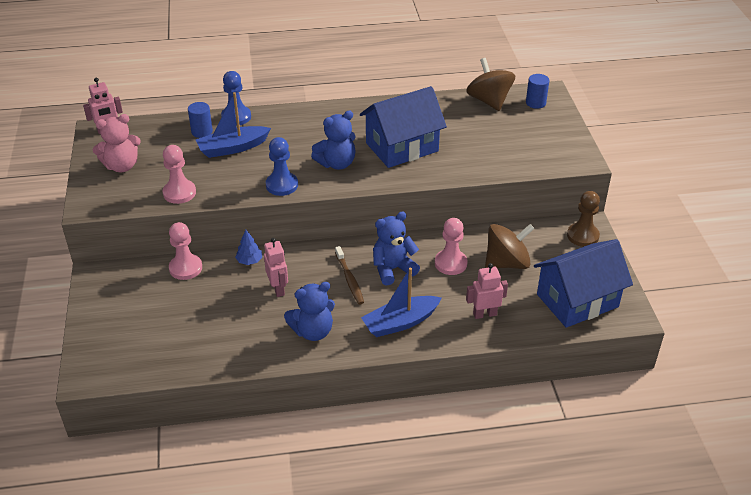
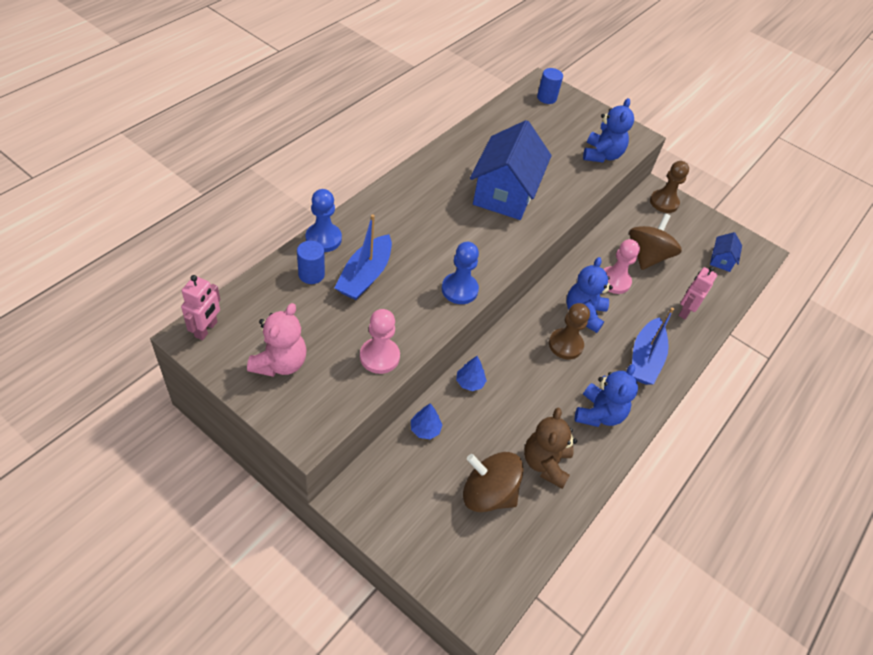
camera: 50 degrees left, 10 degrees up
(185, 268) = (425, 429): pink pawn -> blue tree
(234, 333) = (545, 463): none -> brown teddy bear
(278, 289) = (525, 393): pink robot -> none
(336, 163) = (475, 239): blue teddy bear -> blue teddy bear (602, 155)
(349, 279) = (565, 345): brown toothbrush -> brown pawn
(489, 101) = (512, 112): brown spinning top -> brown spinning top (488, 493)
(577, 300) = (721, 260): blue house -> blue house, size x0.44

